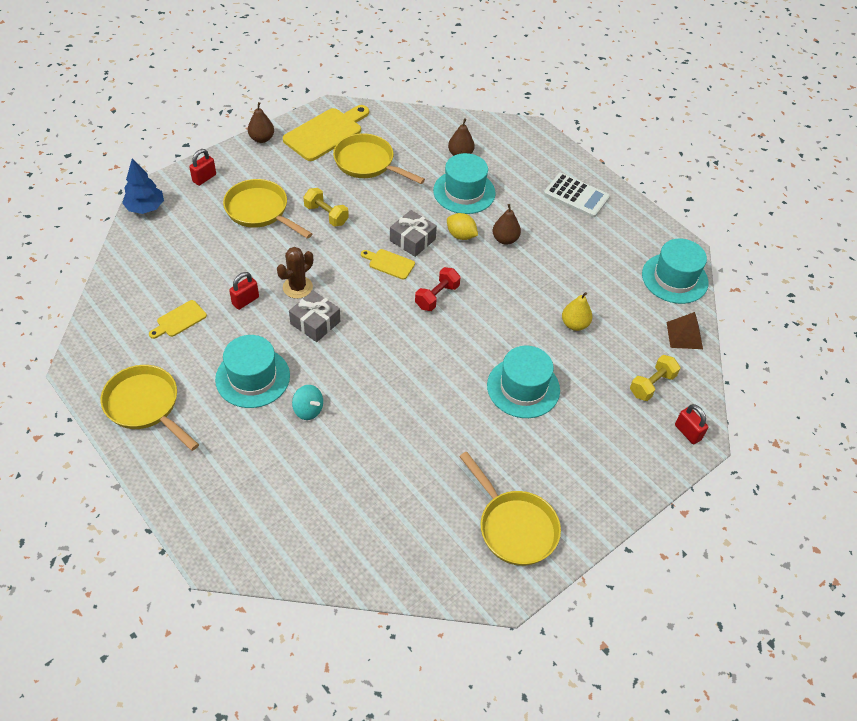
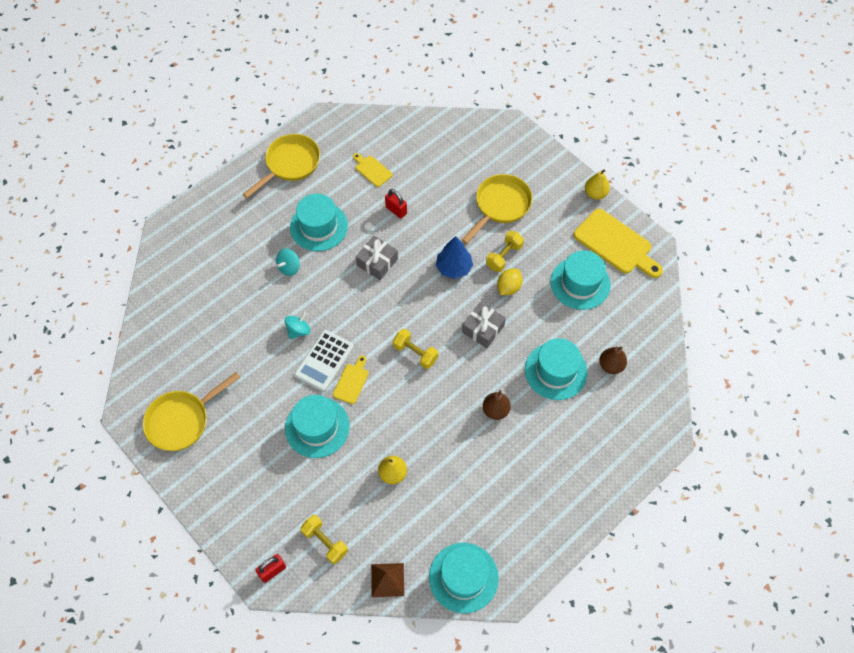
camera: 90 degrees right, 10 degrees up
(145, 208) = (491, 125): blue tree -> blue tree (454, 268)
(204, 178) = (534, 159): red padlock -> none
(262, 139) = (595, 194): brown pear -> yellow pear
(297, 287) = (414, 245): brown cactus -> none
(367, 163) = (580, 283): yellow pan -> turquoise hat
(389, 263) = (450, 312): yellow cutting board -> yellow cutting board (351, 382)
(399, 402) = (298, 330): none -> turquoise spinning top
(437, 296) = (415, 353): red dumbbell -> yellow dumbbell
(461, 235) = (495, 370): yellow lemon -> yellow lemon (508, 287)
(576, 196) = (570, 481): white calculator -> white calculator (324, 361)

